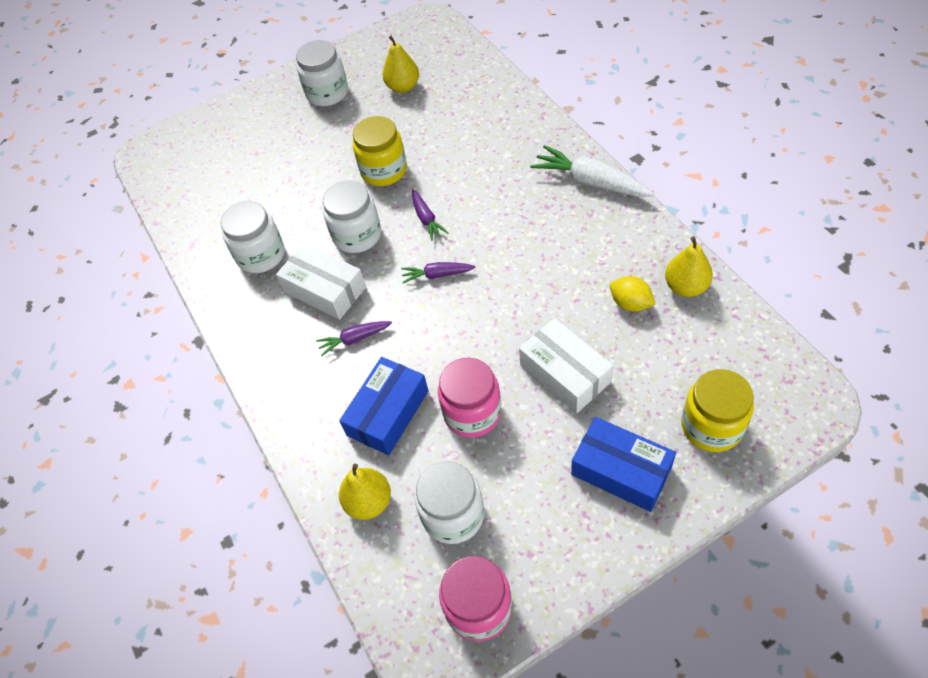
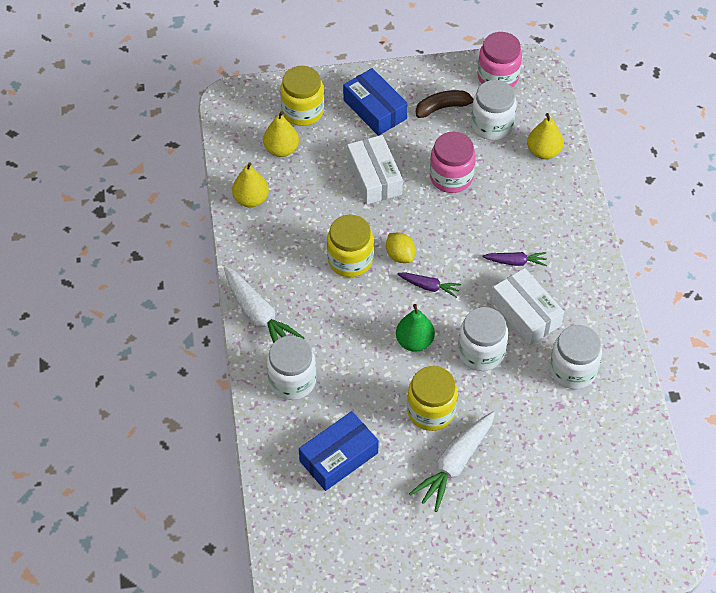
camera: 165 degrees left, 0 degrees up
(327, 93) = (451, 543): white jar -> white jar (292, 381)
(346, 142) = (454, 464): none -> white carrot
(387, 413) = (510, 200): blue box -> blue box (339, 457)
(403, 87) = (368, 511): yellow pear -> yellow pear (281, 149)
(426, 219) = (414, 341): purple carrot -> green pear
(531, 515) = (443, 107): none -> brown banana
(535, 268) = (350, 260): none -> yellow jar
(630, 303) = (298, 204): yellow lemon -> yellow lemon (400, 255)

